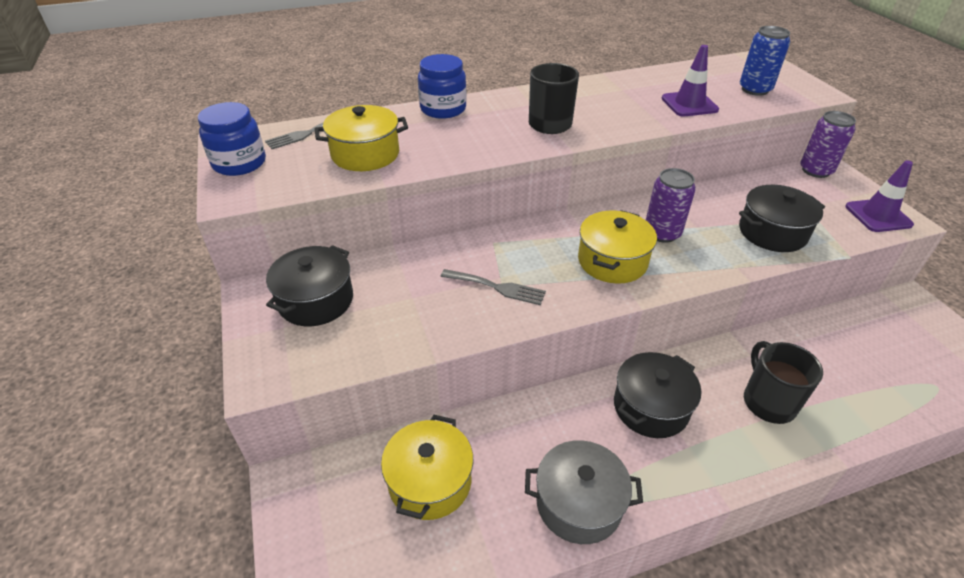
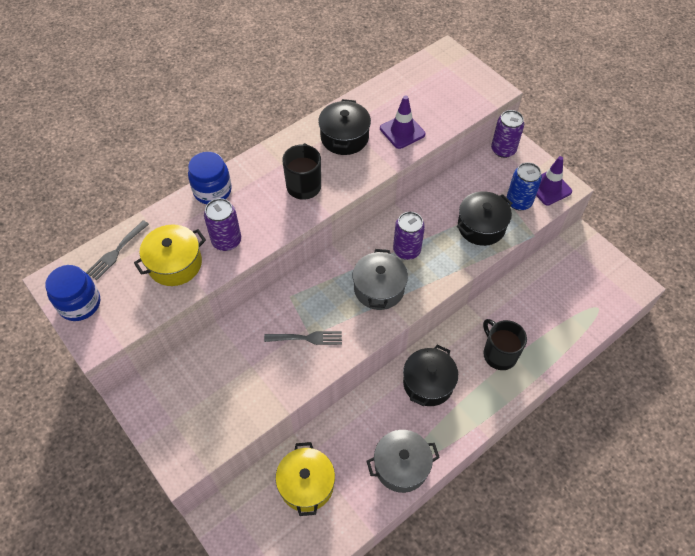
camera: 20 degrees left, 15 degrees up
(316, 300) = (184, 391): black pot -> black pot (344, 137)
(436, 148) = (226, 241): none -> purple can
(612, 261) = (379, 288): yellow pot -> grey pot
(755, 89) = (447, 98): blue can -> blue can (519, 202)

